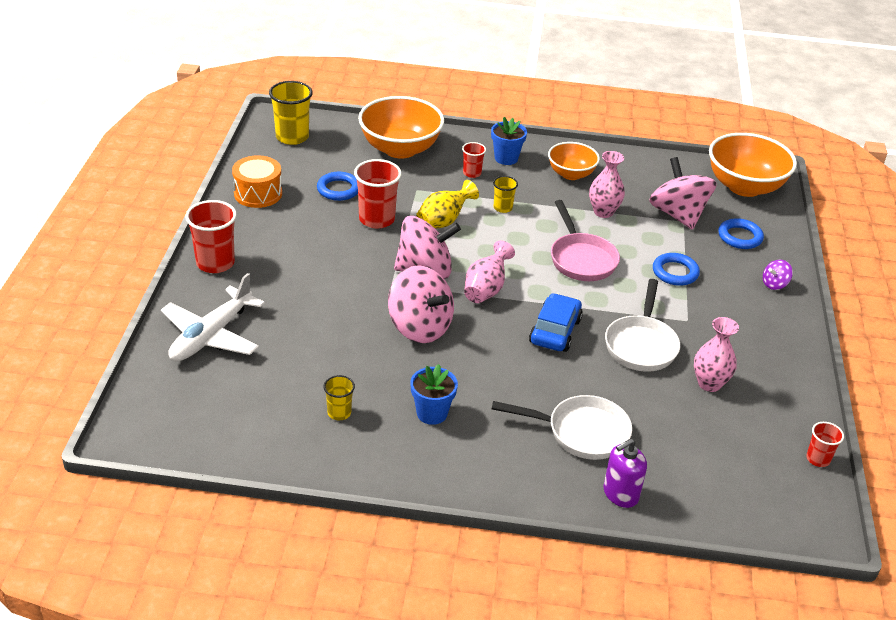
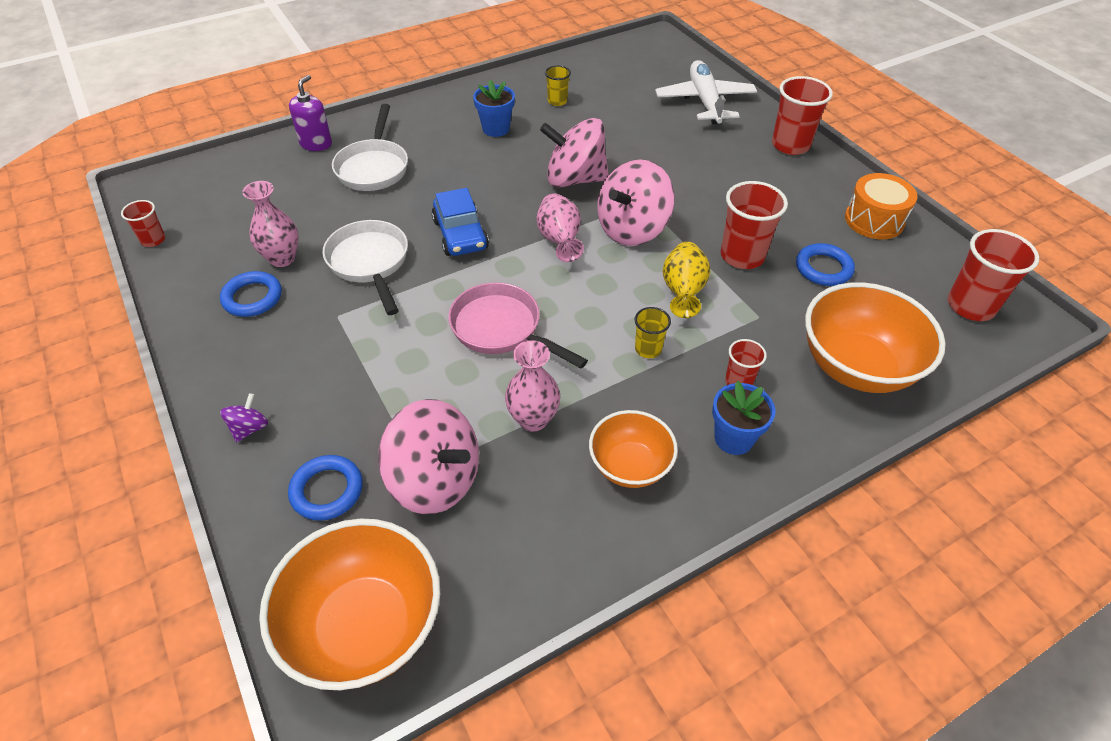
camera: 145 degrees right, 10 degrees up
(292, 137) = (970, 306): yellow cup -> red cup
(581, 432) = (373, 167): white pan -> white pan turned 60 degrees counterclockwise
(675, 272) = (384, 373): blue ring -> blue ring (252, 298)

